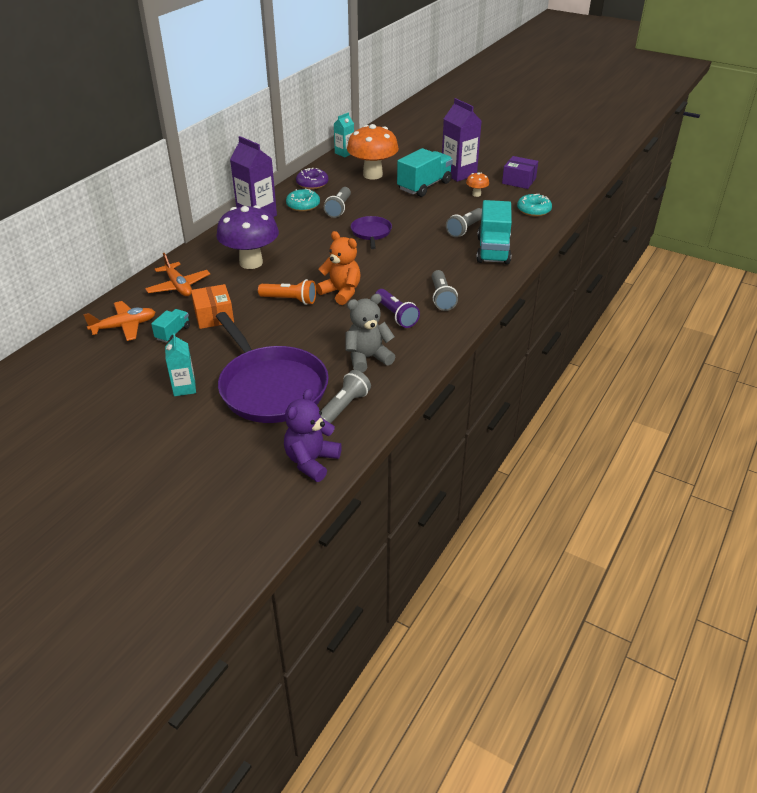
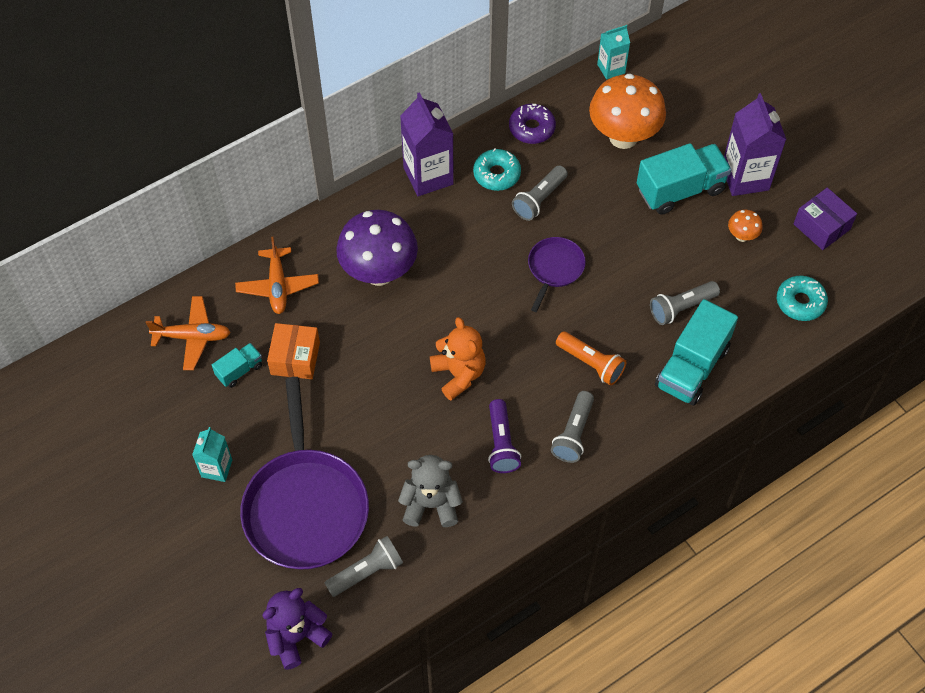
camera: 25 degrees right, 20 degrees up
(290, 300) = (392, 364): orange flashlight -> orange flashlight (591, 363)

